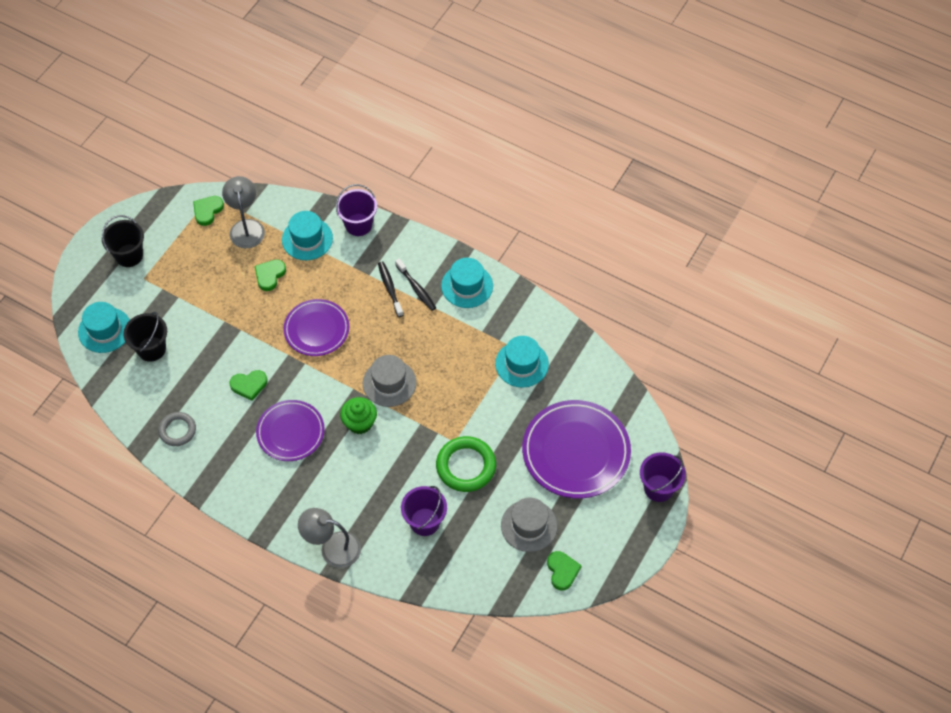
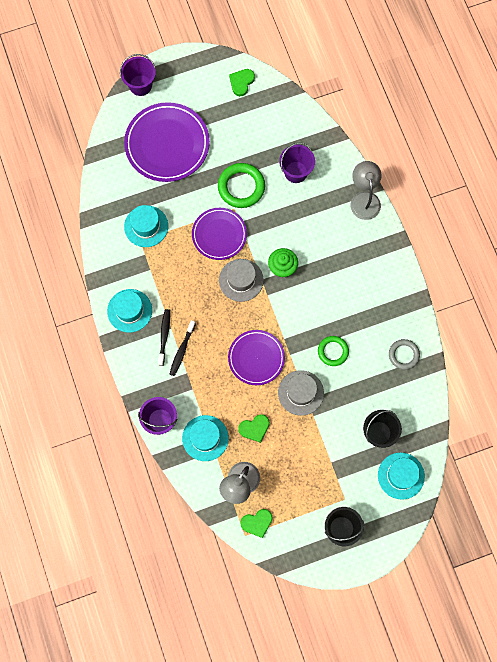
camera: 140 degrees left, 15 degrees up
(249, 385) = (333, 351): green heart -> green ring
(290, 432) = (331, 295): purple plate -> purple plate (219, 235)
(332, 548) = (364, 199): grey lamp -> grey lamp turned 150 degrees counterclockwise
(529, 525) = (236, 122): grey hat -> grey hat (300, 393)

